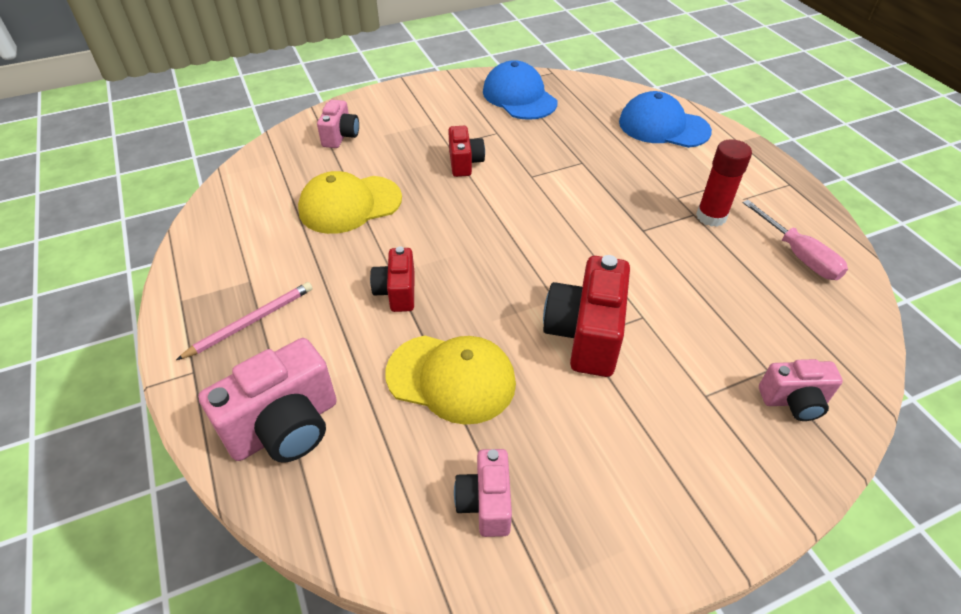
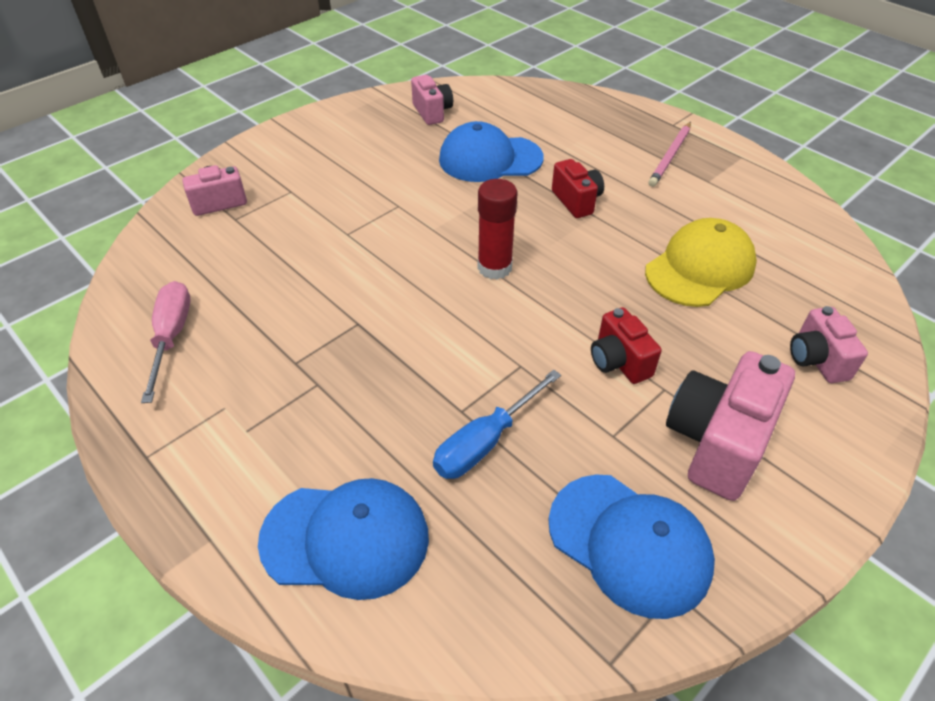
camera: 160 degrees right, 0 degrees up
(285, 427) = (581, 115): pink camera -> pink camera (717, 442)
(451, 378) = (490, 159): yellow cap -> blue cap
(573, 145) = (485, 442): none -> blue screwdriver
(585, 335) = (396, 208): red camera -> none
(711, 216) = (272, 364): red glue stick -> red glue stick (494, 267)
(798, 255) = (171, 337): pink screwdriver -> pink screwdriver turned 45 degrees clockwise

